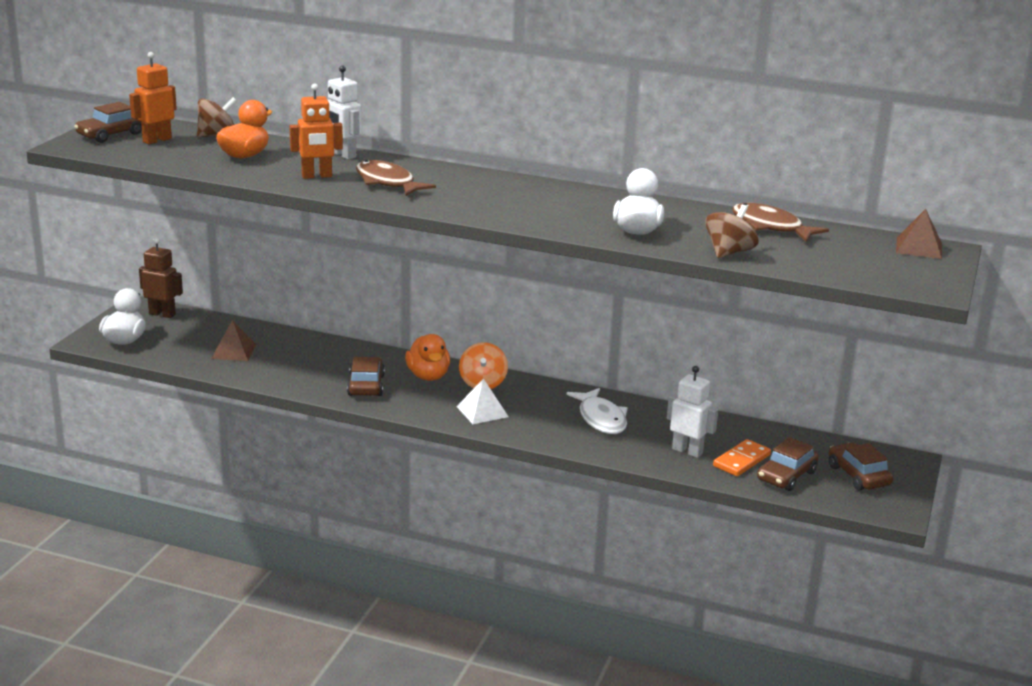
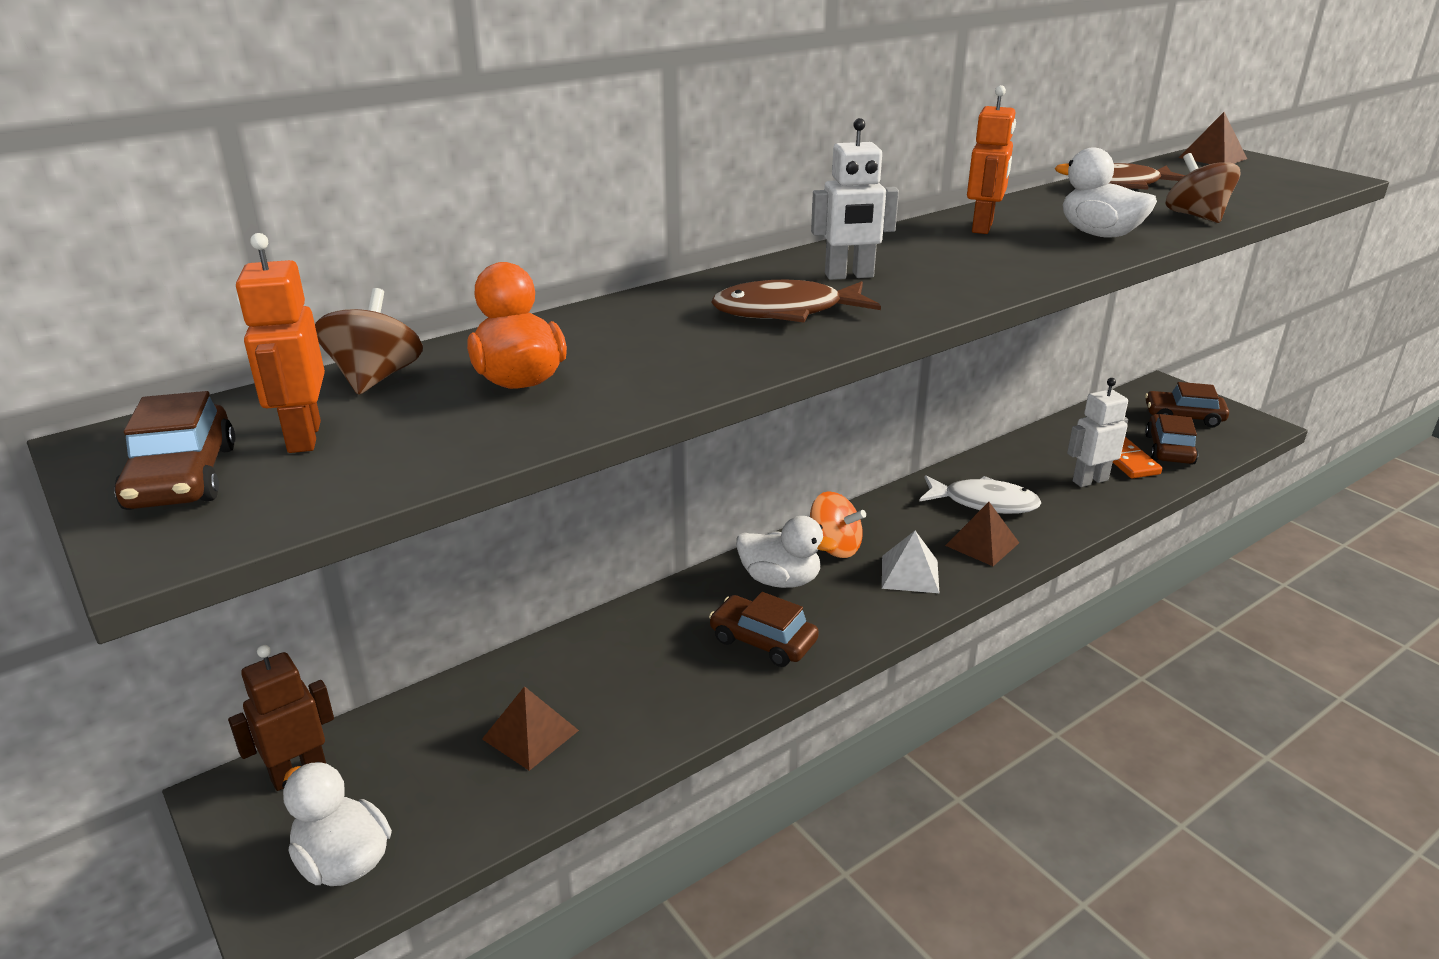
camera: 55 degrees left, 5 degrees up
(317, 176) = (698, 349): orange robot -> orange robot (983, 227)
(343, 155) = (622, 311): white robot -> white robot (849, 276)
(428, 376) = (780, 580): orange duck -> white duck
(547, 427) = (982, 544): none -> brown pyramid
(786, 476) = (1169, 449): brown car -> brown car turned 150 degrees counterclockwise

